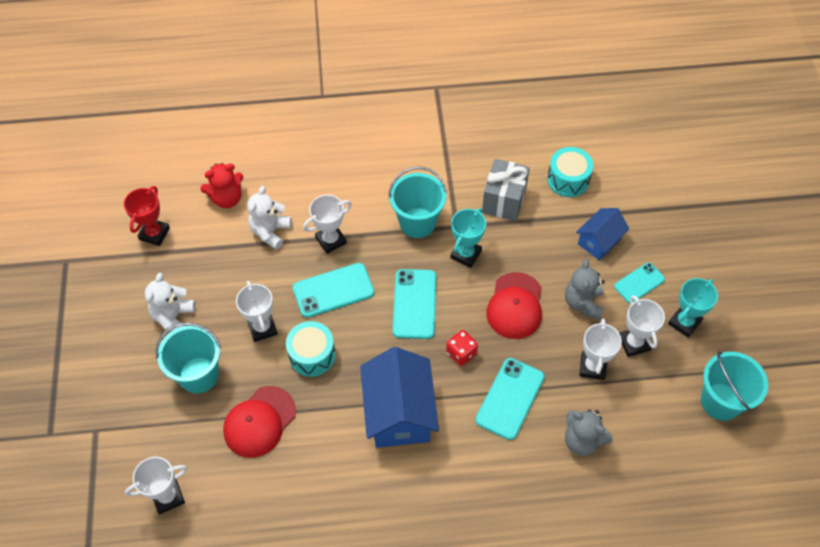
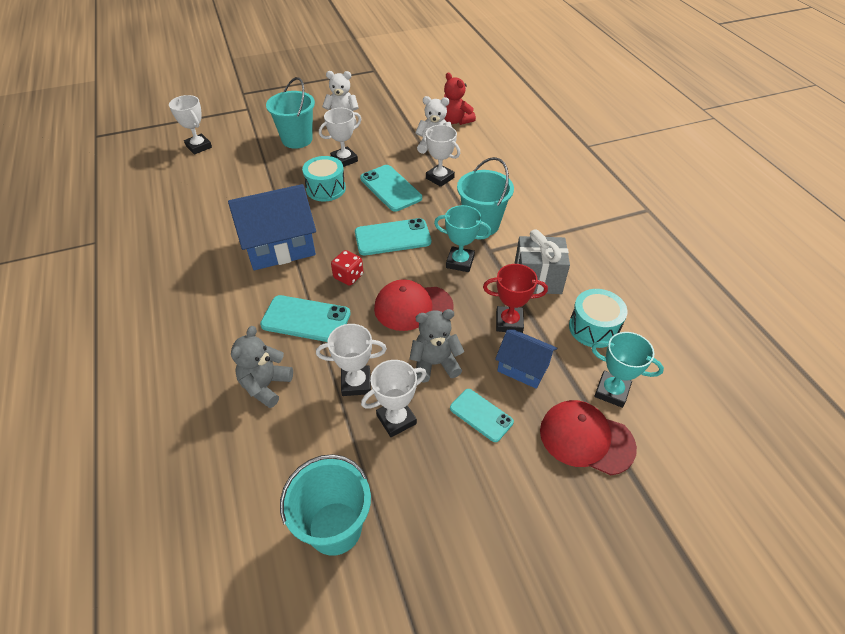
camera: 75 degrees right, 10 degrees down
(154, 234) = (410, 97): red trophy -> red trophy (509, 322)
(259, 421) = (262, 174): red cap -> red cap (586, 438)
(684, 322) = (440, 472): turquoise trophy -> turquoise trophy (611, 391)

